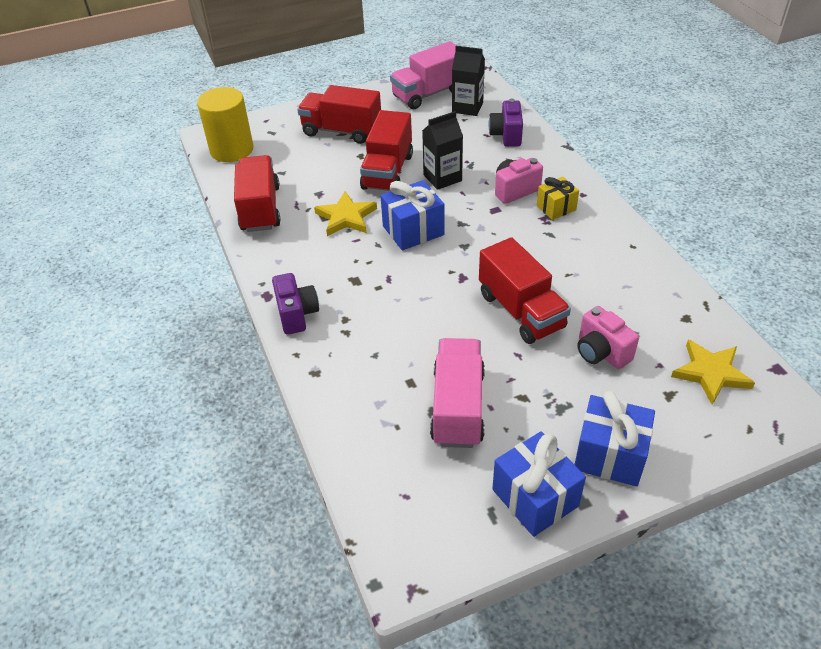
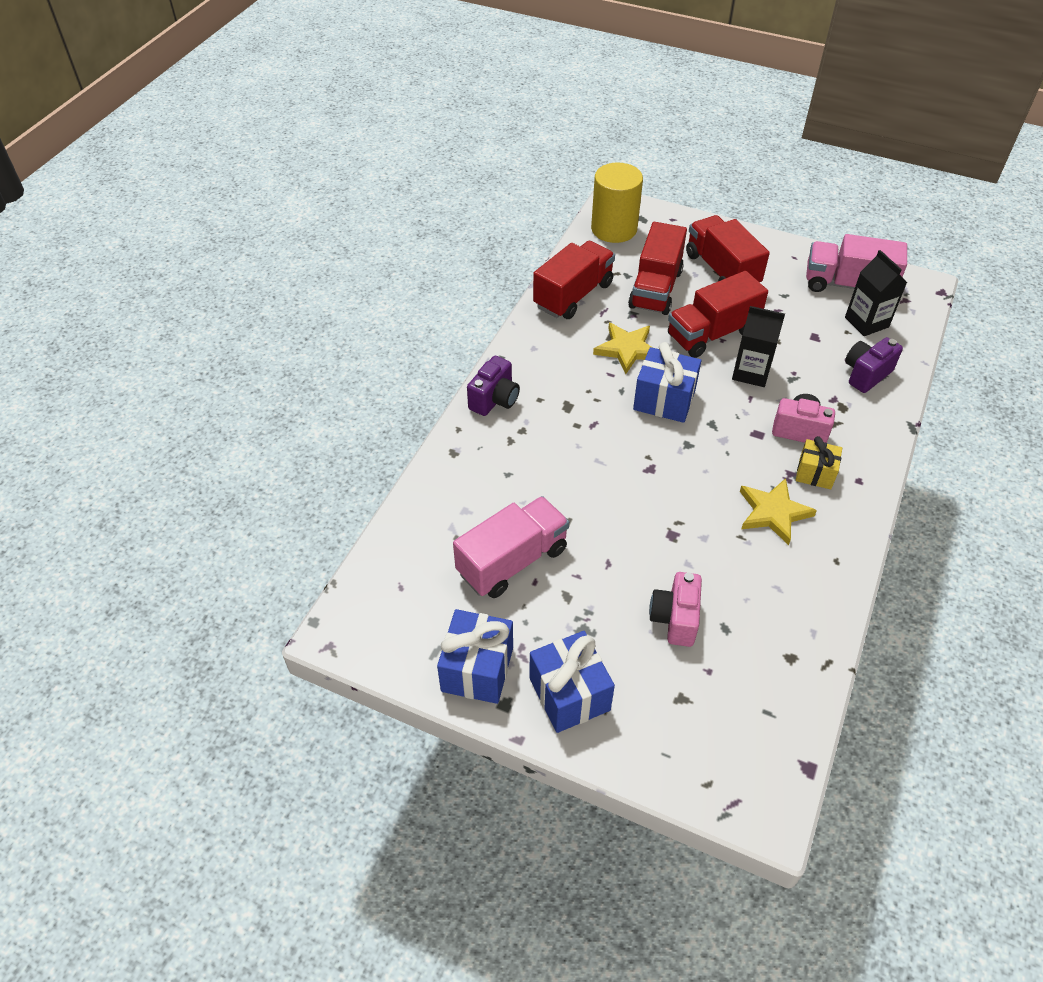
camera: 45 degrees right, 5 degrees up
(521, 311) = (658, 533): red truck -> red truck (655, 289)
(711, 373) = (742, 716): yellow star -> yellow star (773, 512)

